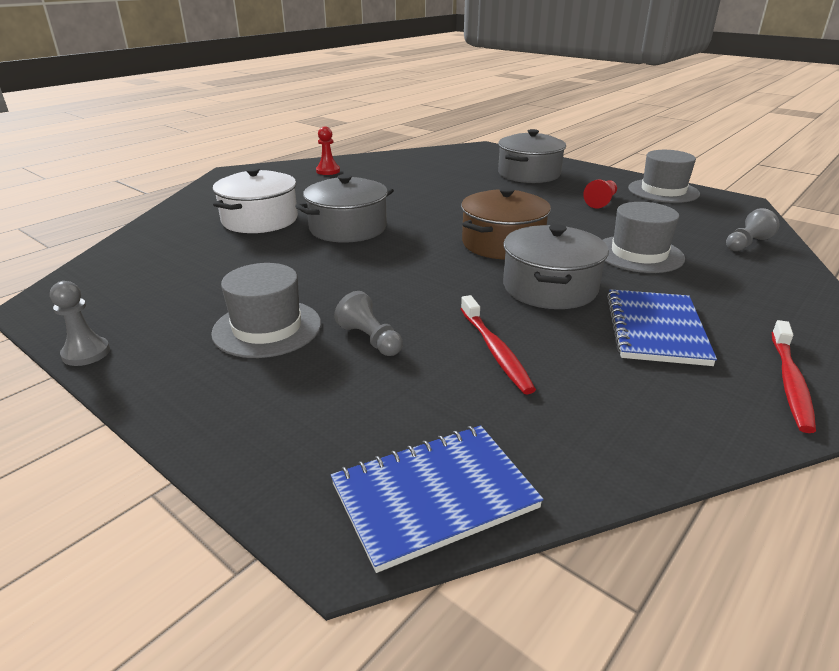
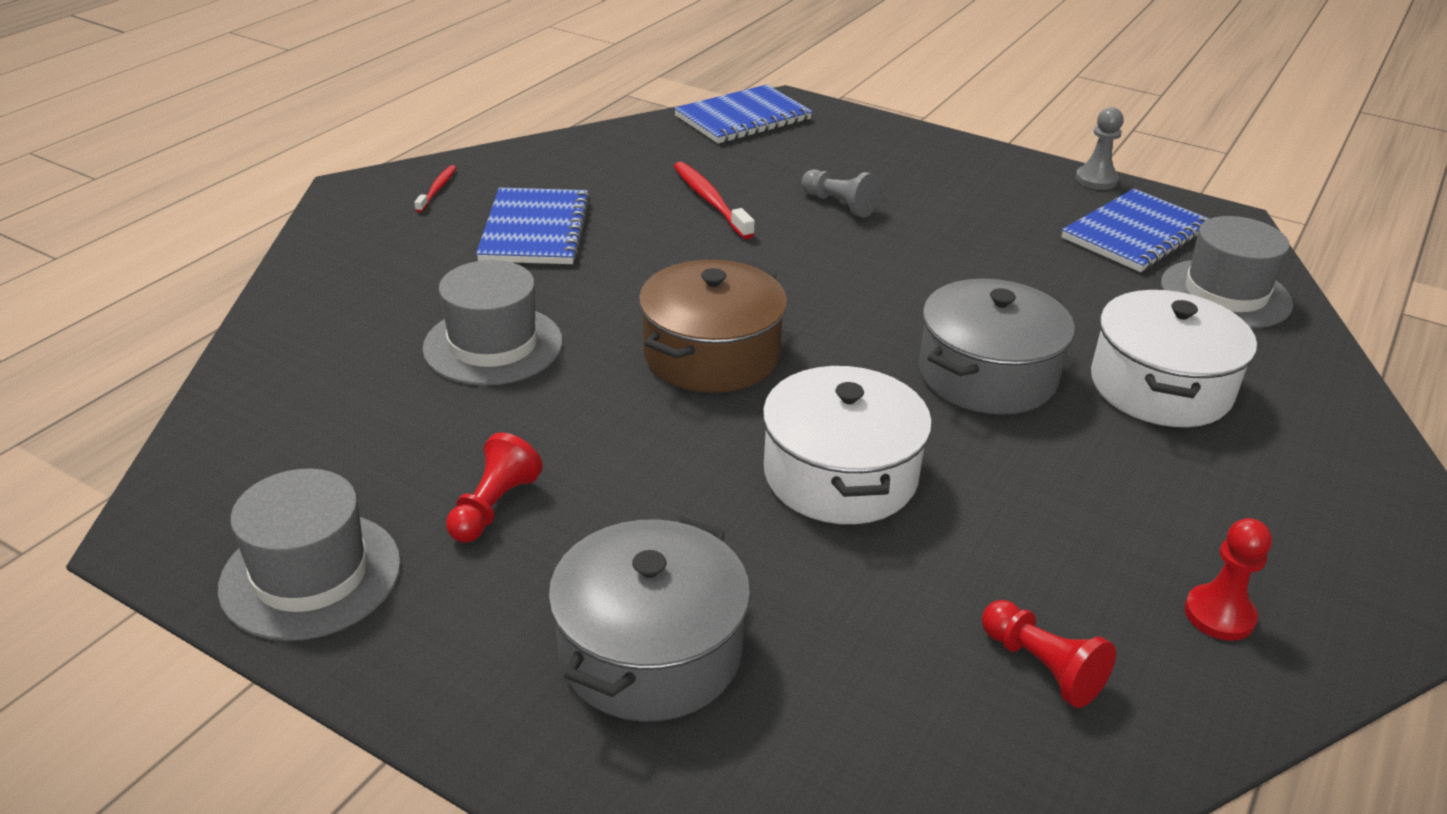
camera: 170 degrees right, 5 degrees up
(138, 298) = (1135, 234): none -> blue notebook
(267, 328) = (953, 209): grey hat -> grey hat (1225, 294)
(399, 167) = (1042, 667): none -> red pawn
(446, 202) = (840, 475): none -> white pot
(550, 288) = (645, 276): grey pot -> none
(746, 244) = (289, 382): grey pawn -> none
(790, 382) = (437, 189): red toothbrush -> red toothbrush, size x0.59

